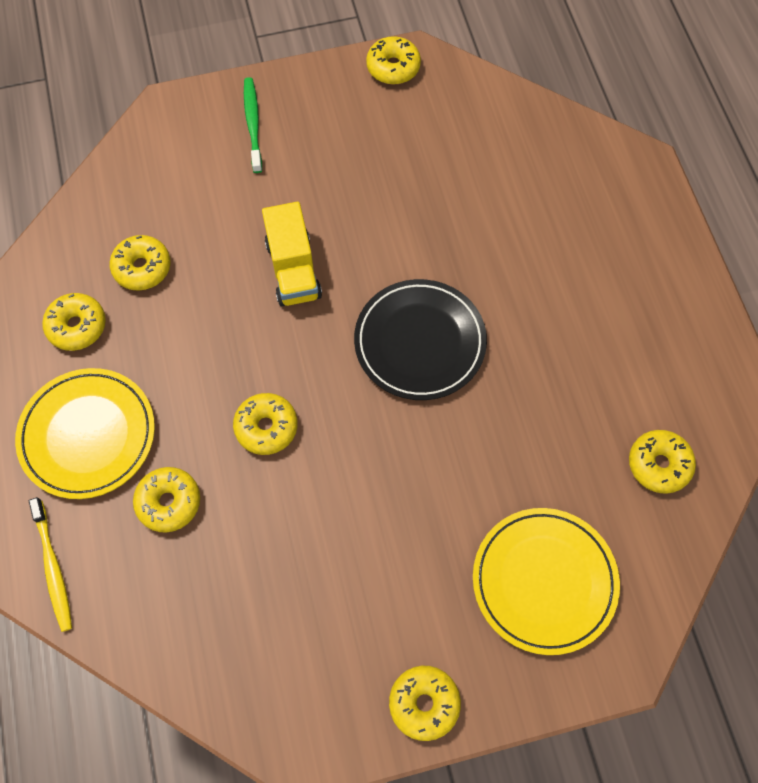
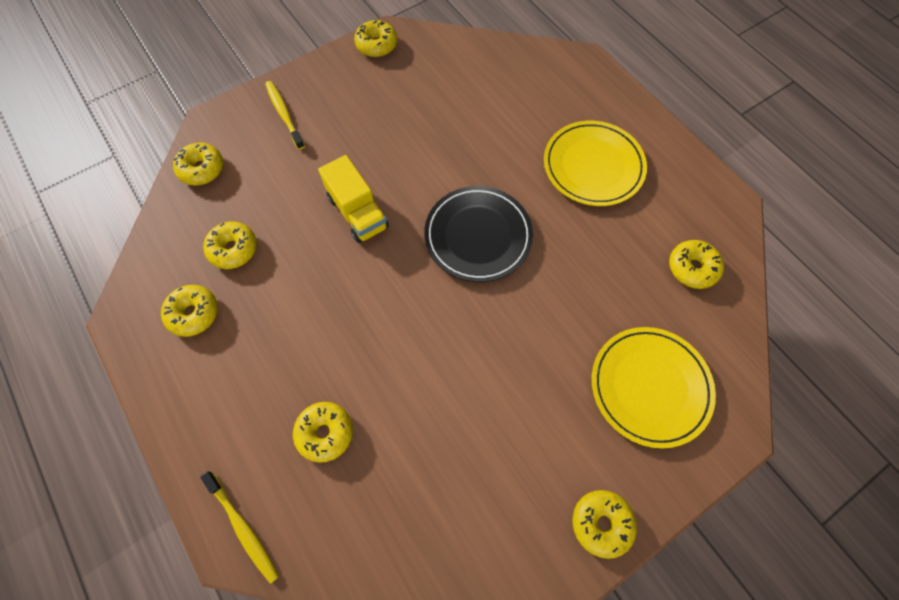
camera: 20 degrees left, 0 degrees up
(88, 435) = (234, 400): yellow plate -> yellow plate (593, 166)
(253, 123) = (284, 114): green toothbrush -> yellow toothbrush
(266, 427) = (383, 342): yellow donut -> yellow donut (202, 169)

